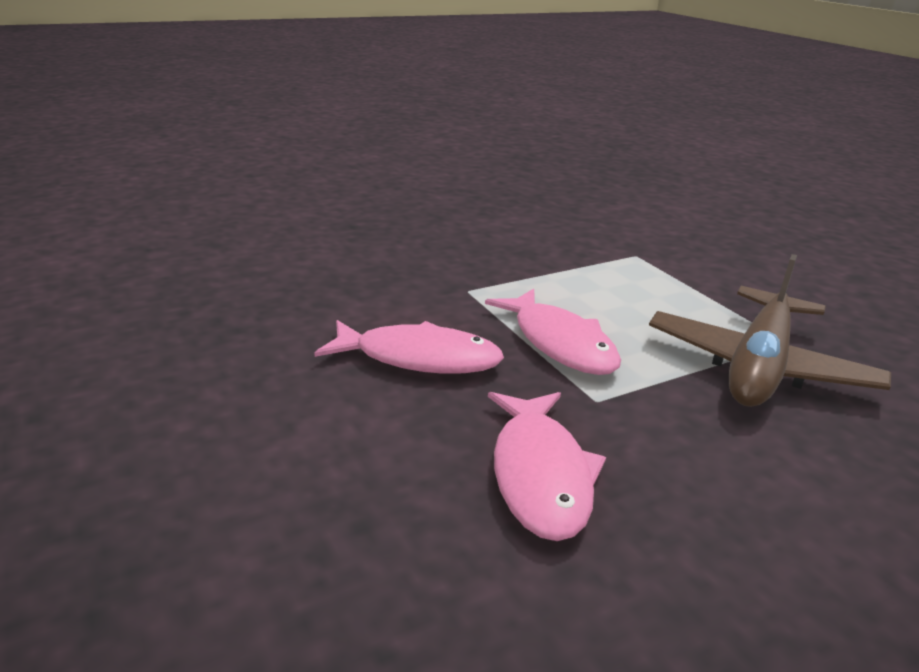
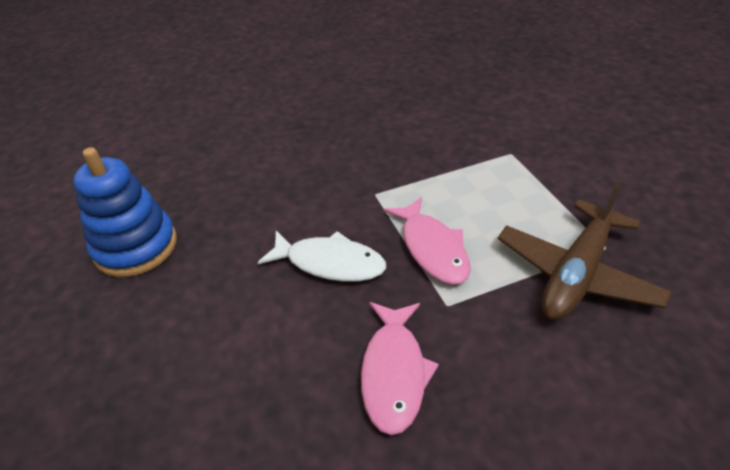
camera: 10 degrees right, 15 degrees up
(121, 342) = (136, 247): none -> blue stacking toy
(419, 358) = (330, 263): pink fish -> white fish

